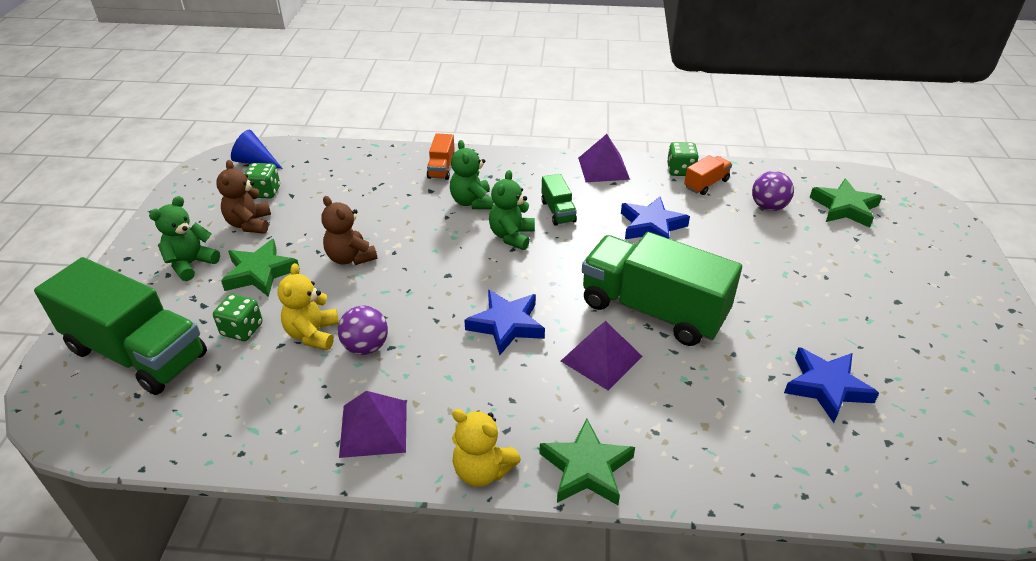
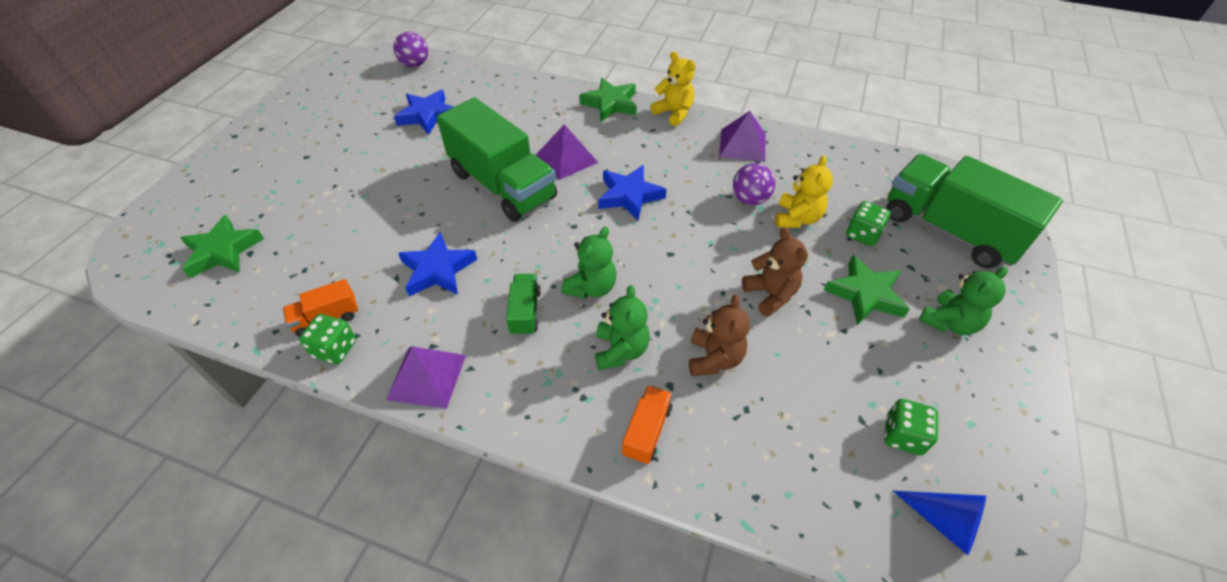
camera: 165 degrees left, 10 degrees up
(249, 224) = (903, 373): brown teddy bear -> brown teddy bear (714, 358)
(768, 207) = (296, 269): purple ball -> purple ball (415, 64)

